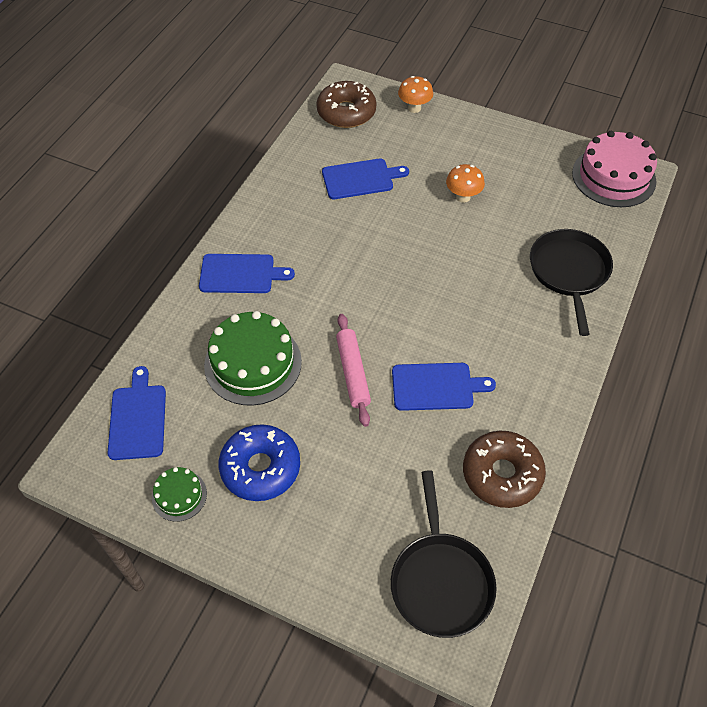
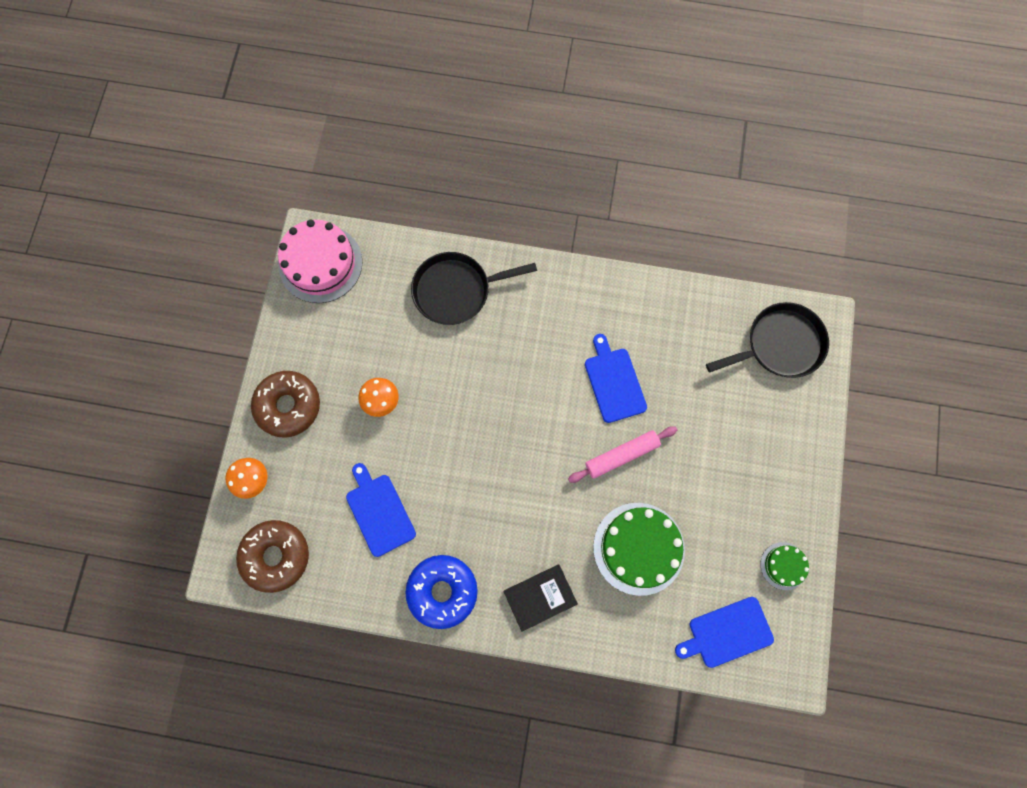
camera: 105 degrees left, 20 degrees up
(240, 274) = (540, 597): blue cutting board -> black book
(260, 468) = (737, 506): blue donut -> blue donut (442, 591)
(502, 474) = (679, 316): brown donut -> brown donut (288, 406)

